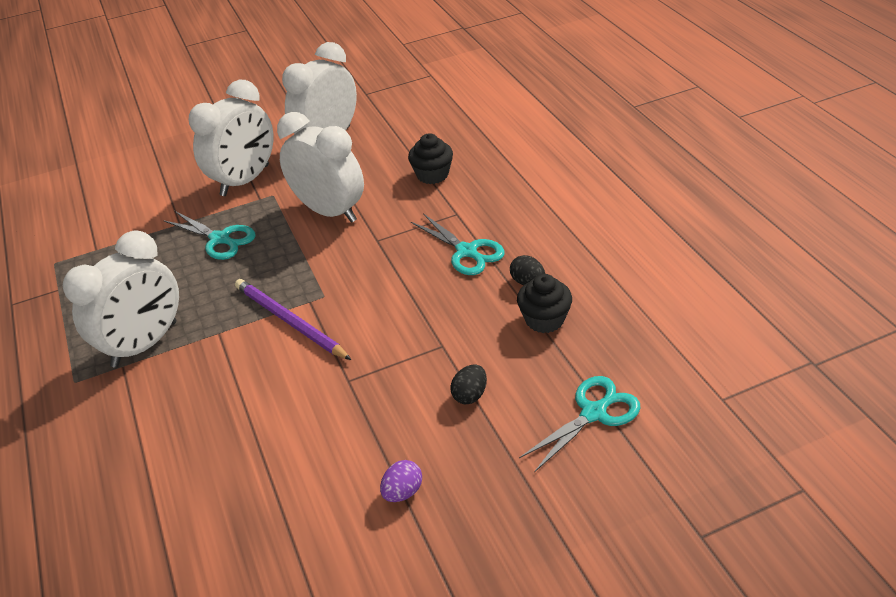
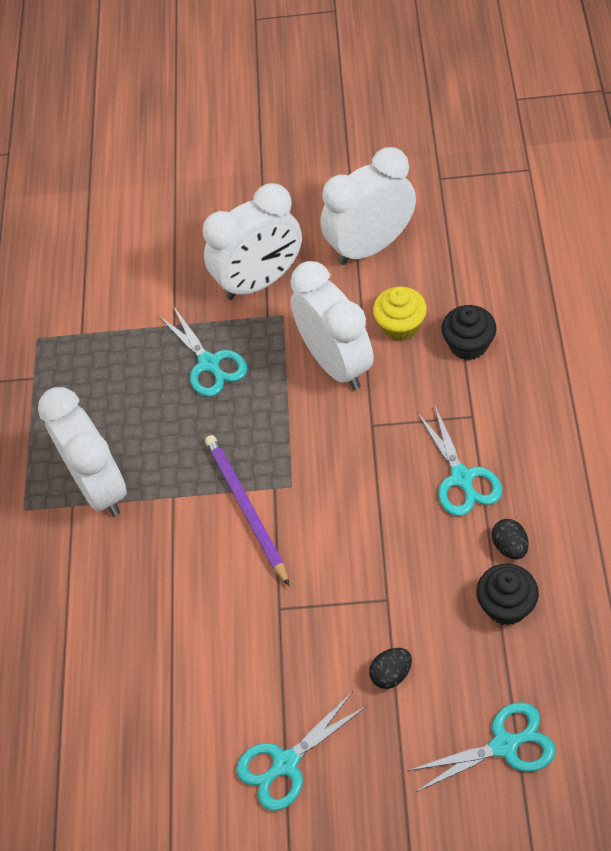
camera: 25 degrees right, 15 degrees up
(145, 344) = (99, 486): white clock -> white clock turned 90 degrees counterclockwise
(373, 177) = (400, 326): none -> yellow cupcake
(403, 492) = (286, 763): purple egg -> turquoise scissors

